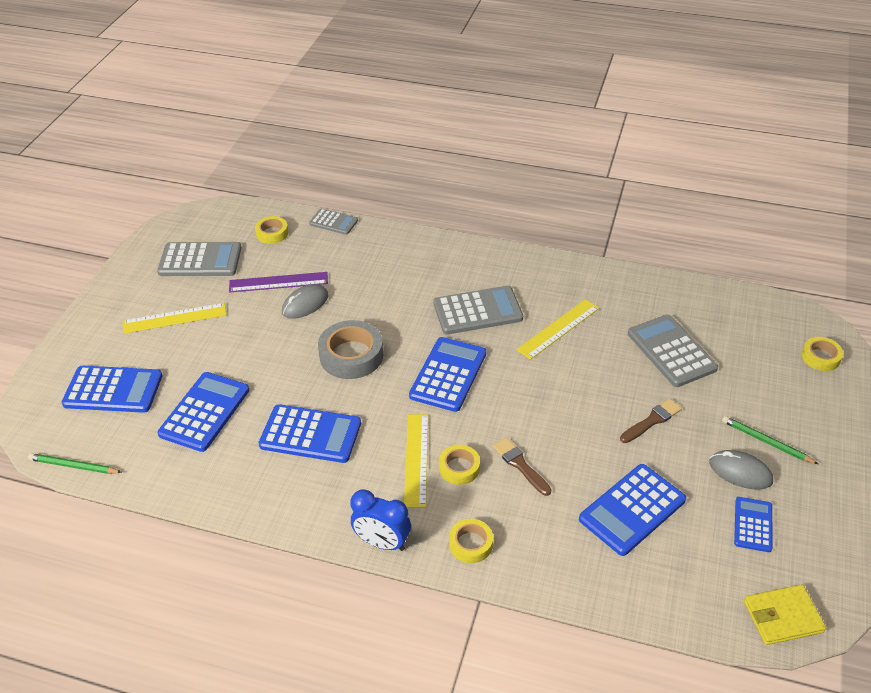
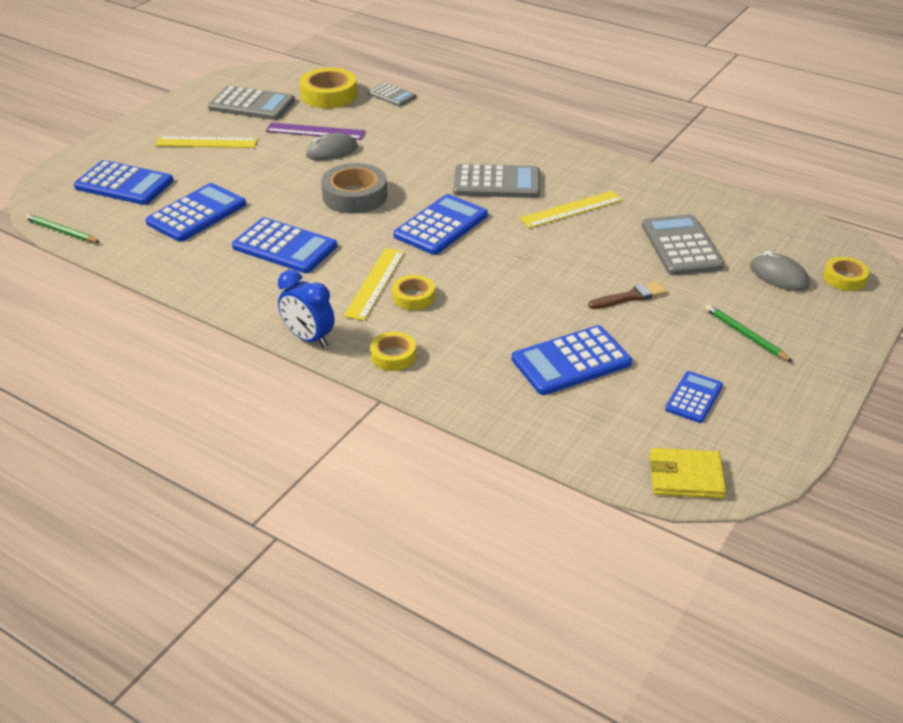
camera: 15 degrees right, 5 degrees down
(272, 233) = (329, 95): yellow tape -> yellow tape, size x1.74
(520, 465) = (475, 306): brown brush -> none
(740, 472) = (703, 354): grey mouse -> grey mouse (779, 276)

